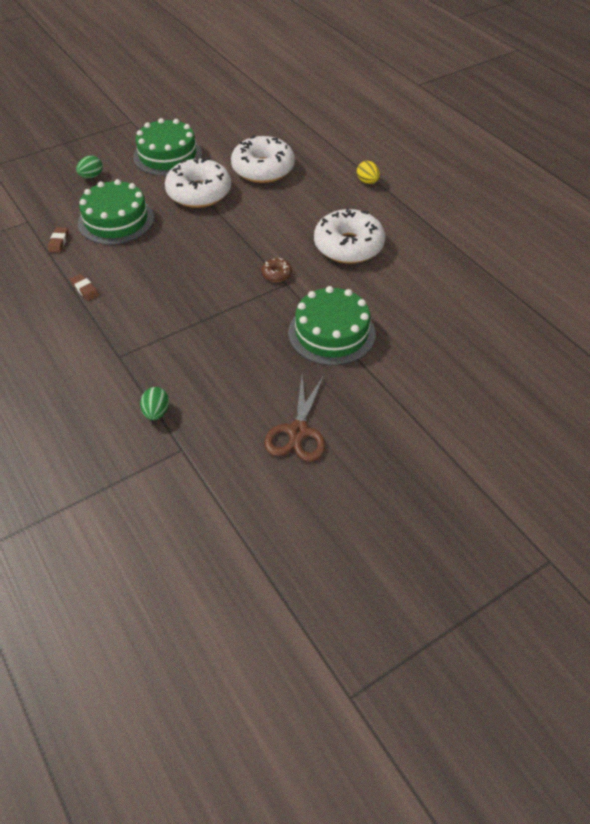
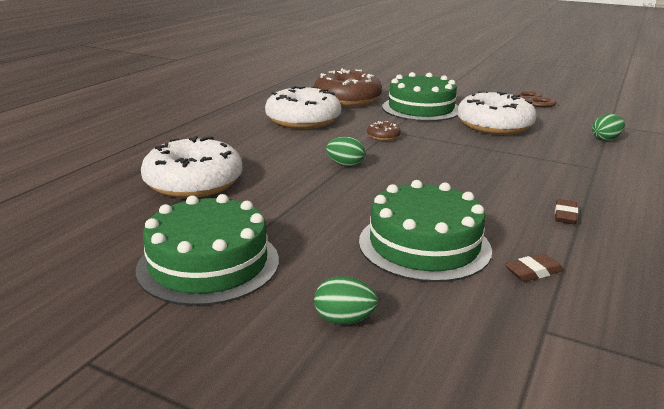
camera: 120 degrees left, 25 degrees down
(199, 193) = (291, 207): white donut -> white donut (494, 125)
(238, 233) = (345, 165): none -> green egg
(367, 182) = (179, 130): yellow egg -> none
(393, 295) = (347, 99): none -> brown donut

